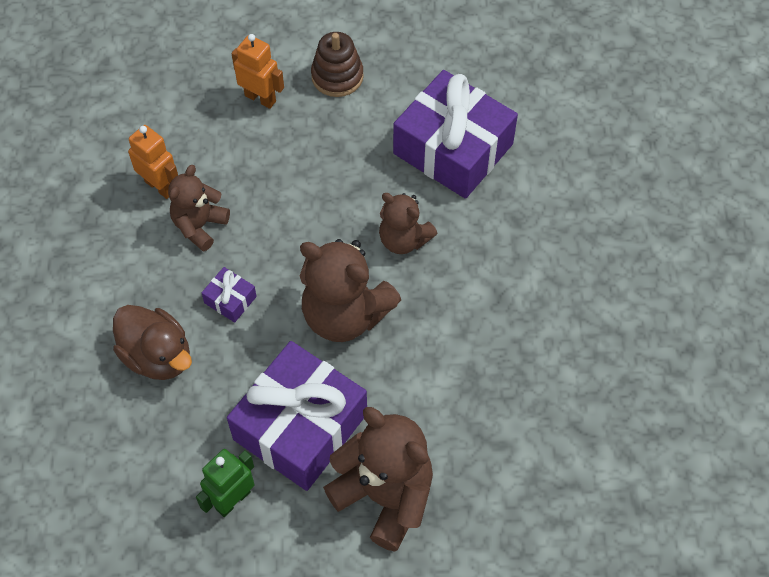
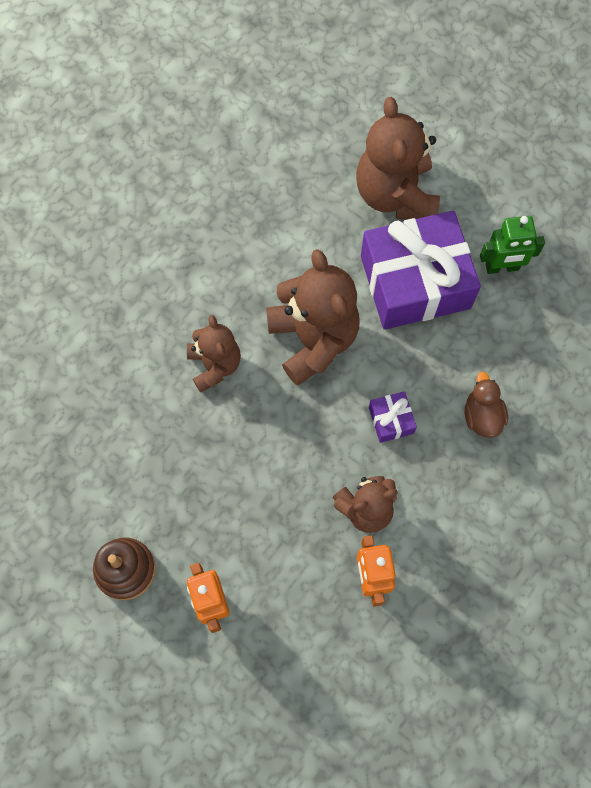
camera: 140 degrees left, 10 degrees up
(157, 356) = (482, 416): brown duck -> brown duck, size x0.64
(453, 149) = (100, 414): purple gift -> none

